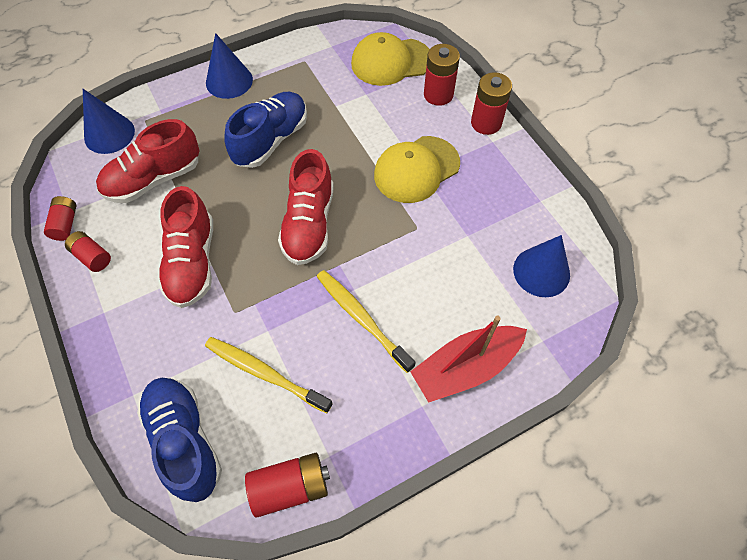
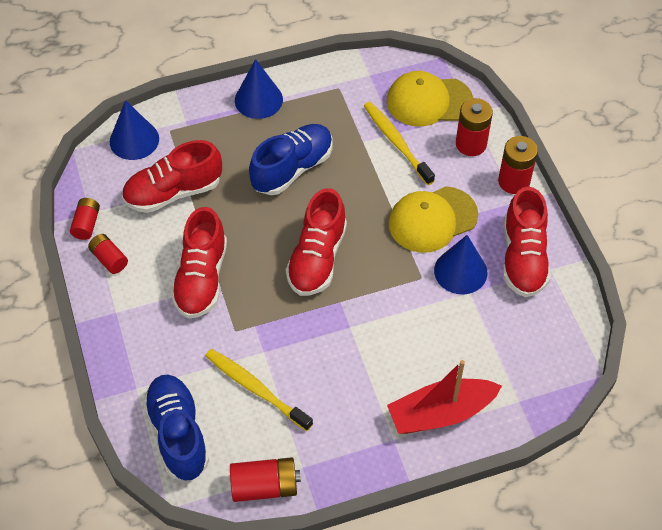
camera: 10 degrees right, 5 degrees down
(361, 318) = (352, 354): yellow toothbrush -> yellow toothbrush (396, 142)
(512, 193) = (523, 258): none -> red shoe
(541, 271) = (533, 338): blue cone -> blue cone (460, 271)

